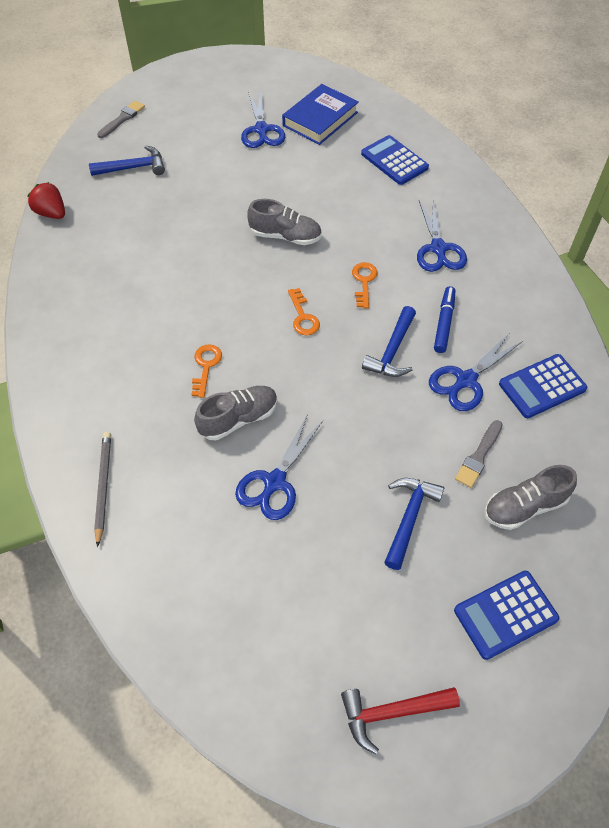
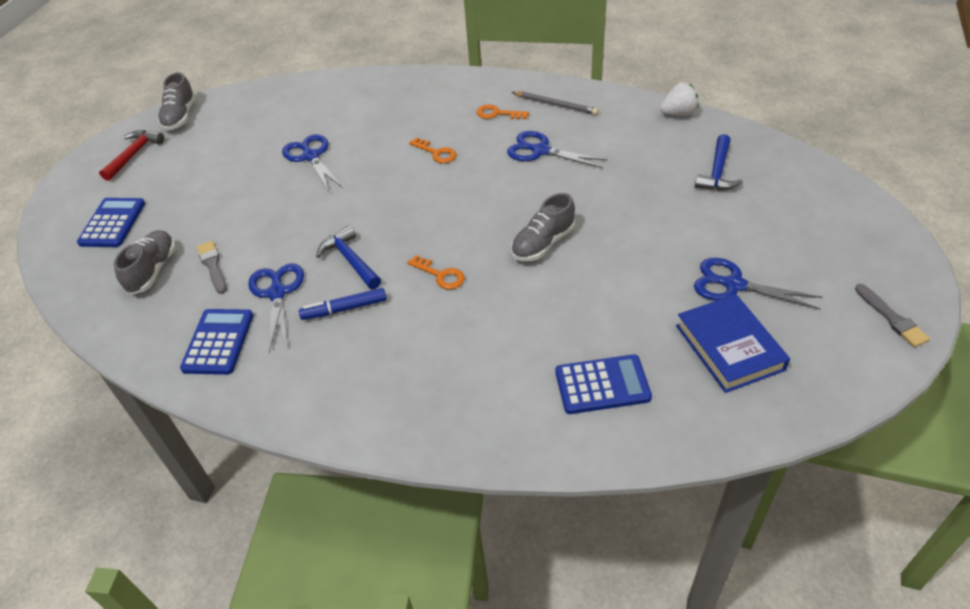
camera: 125 degrees right, 10 degrees down
(51, 213) = (678, 113): red strawberry -> white strawberry
(103, 486) = (385, 89): grey pencil -> grey pencil (555, 105)
(122, 119) = (810, 183): grey brush -> grey brush (892, 318)
(238, 419) = (375, 155): grey shoe -> grey shoe (180, 116)
(303, 317) = (436, 220): orange key -> orange key (497, 114)
(409, 518) = (217, 208): blue hammer -> none
(438, 248) = (434, 353): blue scissors -> blue scissors (540, 151)
(444, 323) = (344, 309): blue marker -> blue marker turned 120 degrees clockwise

